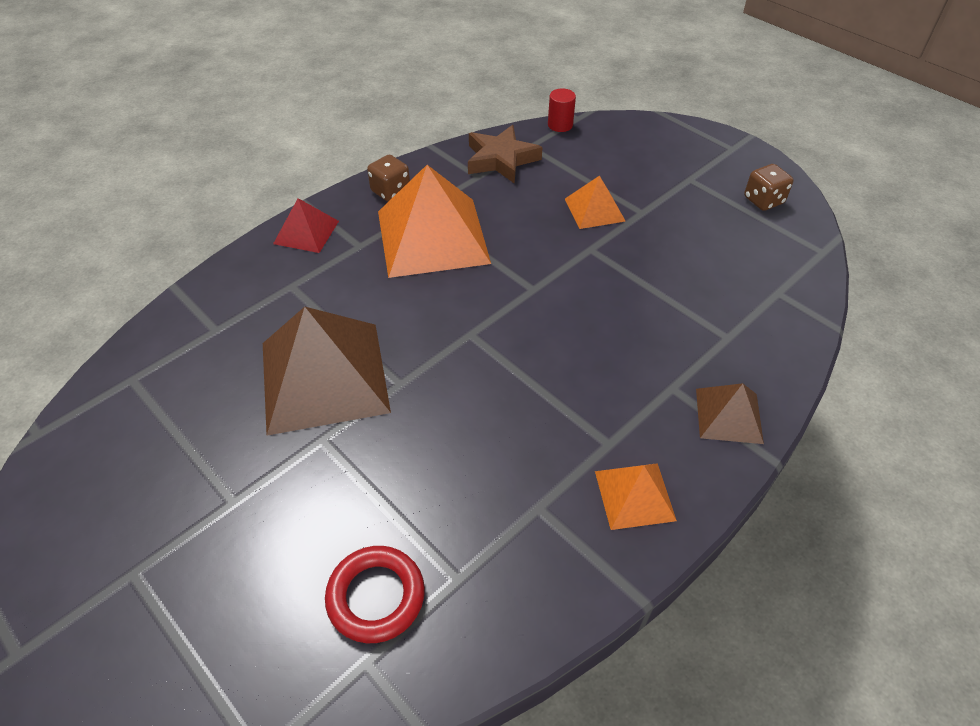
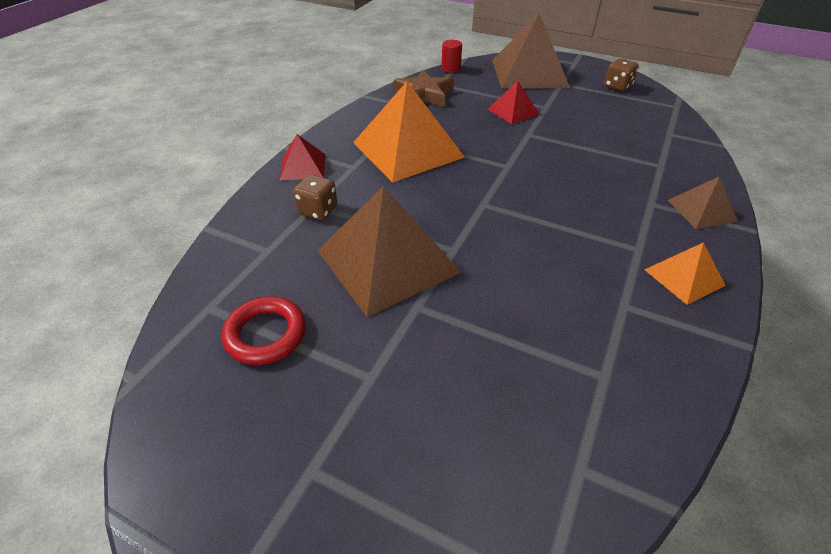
camera: 20 degrees left, 5 degrees down
(376, 596) = (550, 412): red ring -> red ring (266, 334)
(390, 191) = (354, 128): brown dice -> brown dice (318, 210)
(594, 209) = (513, 111): orange pyramid -> red pyramid
(657, 153) = (529, 73): none -> brown pyramid

